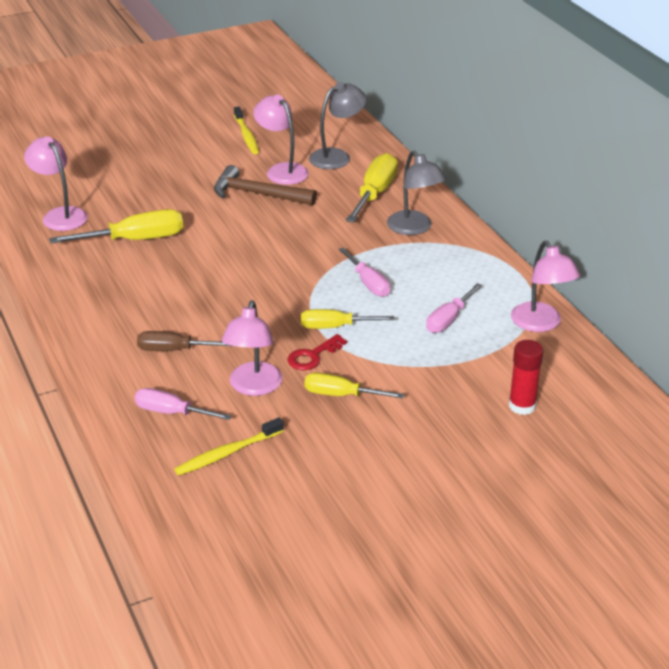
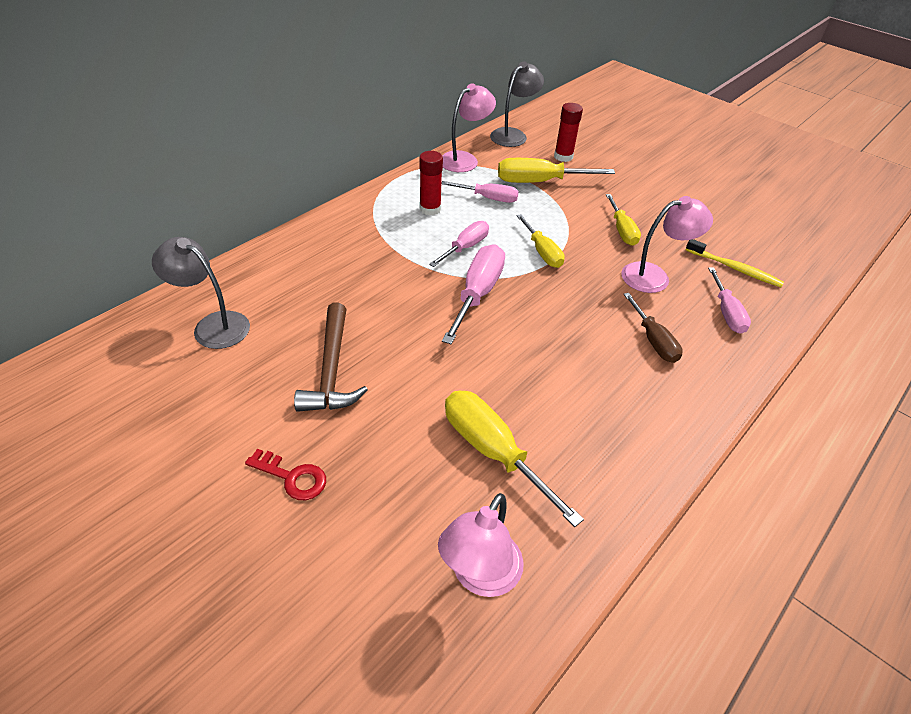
camera: 115 degrees left, 10 degrees up
(246, 135) = (164, 433): yellow toothbrush -> none
(282, 170) = (263, 365): pink lamp -> none
(297, 273) = (477, 294): none -> pink screwdriver
(313, 356) = (589, 255): red key -> red key (292, 477)
(375, 194) = (297, 276): yellow screwdriver -> yellow screwdriver (539, 182)
(414, 228) = (356, 238): grey lamp -> grey lamp (513, 135)
(444, 277) = (430, 209): none -> red glue stick

